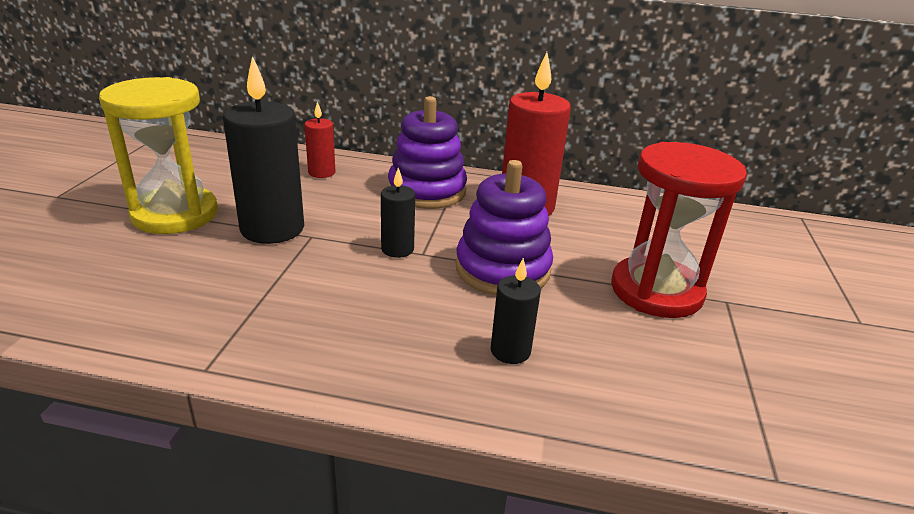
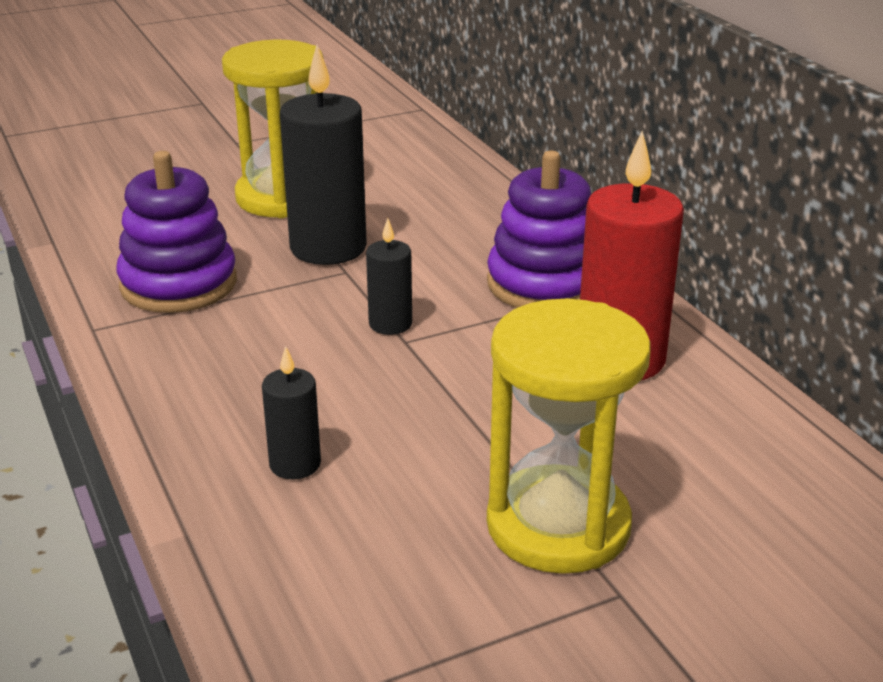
camera: 55 degrees right, 0 degrees up
(321, 172) = (477, 213): red candle -> none
(502, 269) = (445, 400): purple stacking toy -> purple stacking toy (179, 284)
(656, 291) = (558, 525): red hourglass -> yellow hourglass

